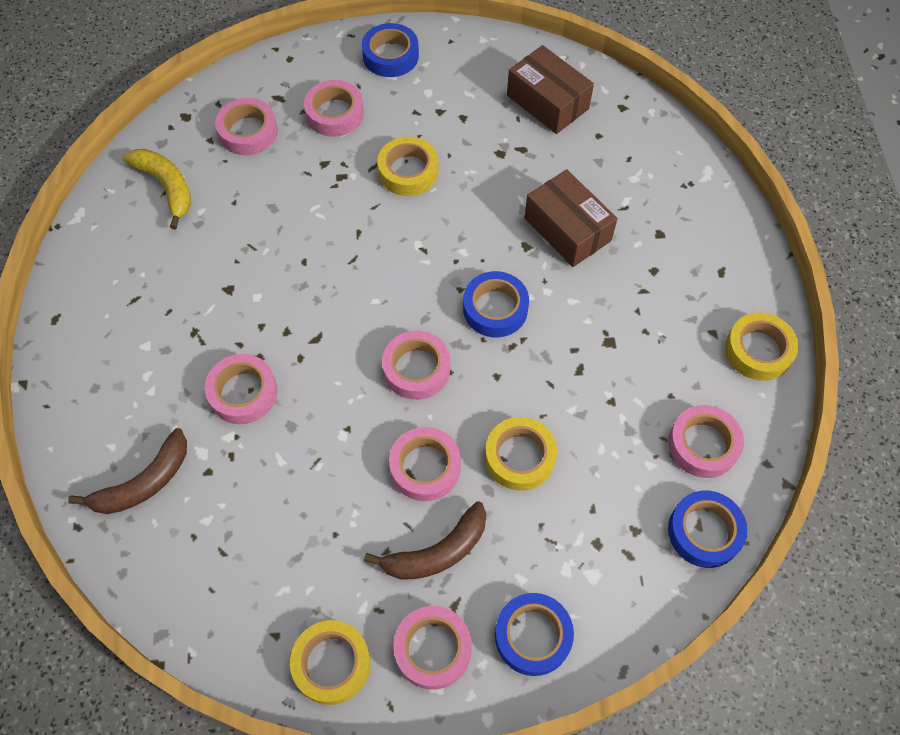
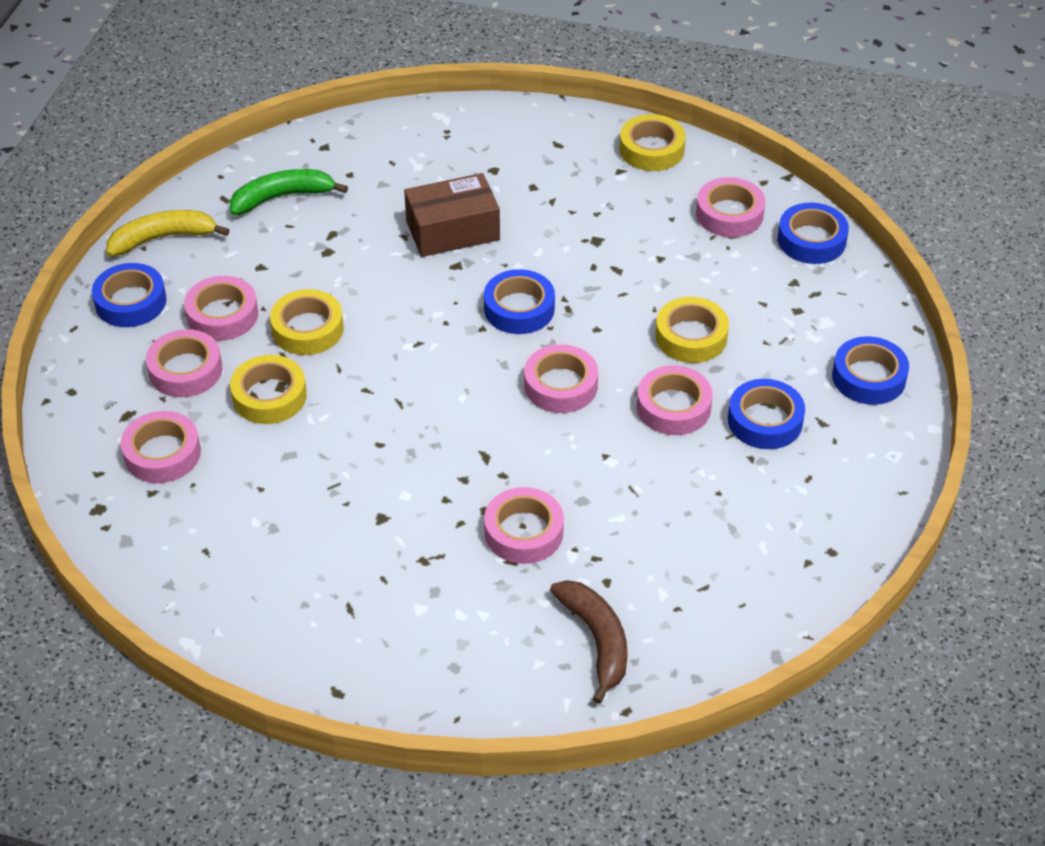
camera: 70 degrees left, 15 degrees down
(166, 187) = (199, 548): yellow banana -> yellow banana (163, 238)
(332, 664) = (849, 525): yellow tape -> yellow tape (269, 396)
(433, 649) = (859, 448): pink tape -> pink tape (222, 315)
(437, 551) = (765, 421): brown banana -> blue tape
(547, 102) = (282, 197): brown box -> green banana

